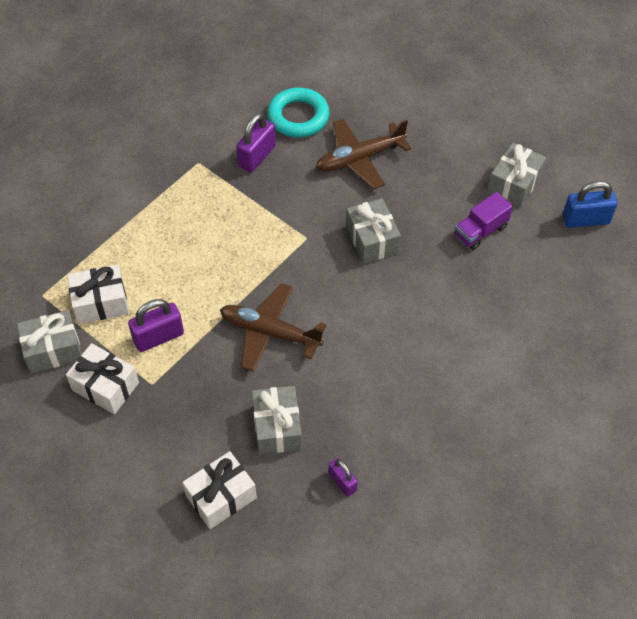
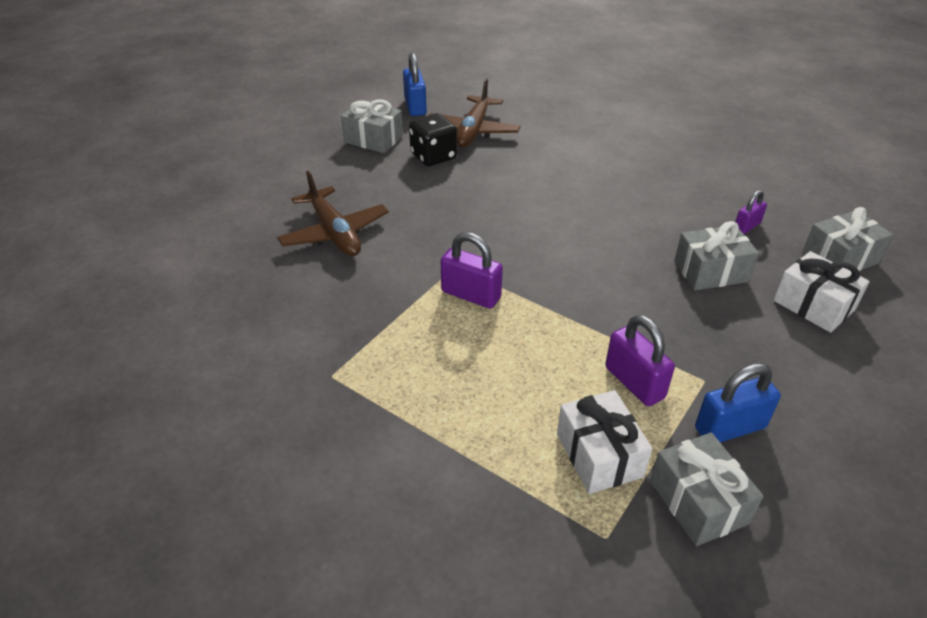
camera: 95 degrees left, 15 degrees down
(105, 386) = (730, 428): white gift -> blue padlock
(257, 156) = (324, 317): purple padlock -> purple padlock (471, 295)
(269, 332) = (595, 285): brown plane -> brown plane (473, 131)
(298, 117) = (258, 285): turquoise ring -> none
(372, 239) = (452, 220): grey gift -> grey gift (840, 258)
(480, 231) = (433, 157): purple truck -> black dice

